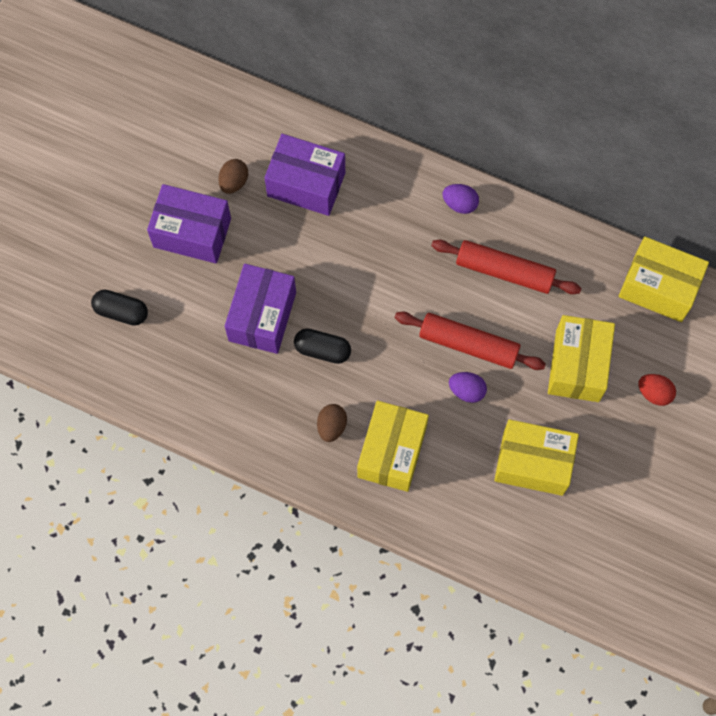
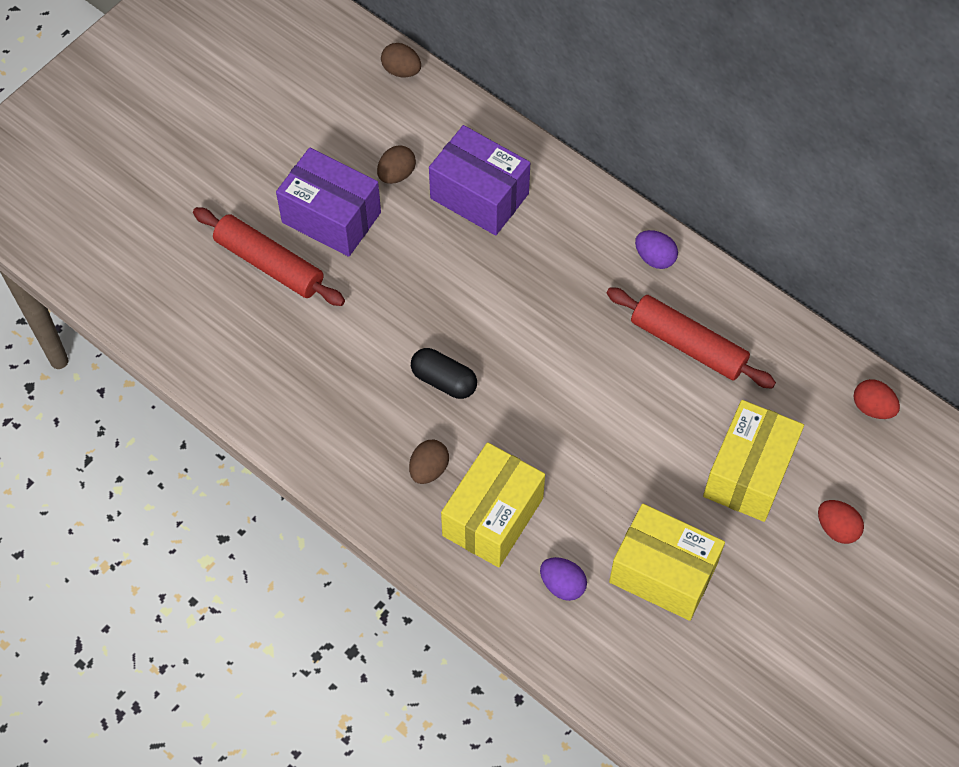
camera: 15 degrees right, 10 degrees down
(121, 311) = (222, 283): black capsule -> none
(211, 88) = (401, 70): none -> brown egg
(262, 316) = (384, 327): purple box -> none
(467, 390) = (604, 469): purple egg -> purple egg (562, 585)
(468, 344) = (621, 417): red rolling pin -> red rolling pin (269, 264)
(658, 287) = (872, 407): yellow box -> red egg

